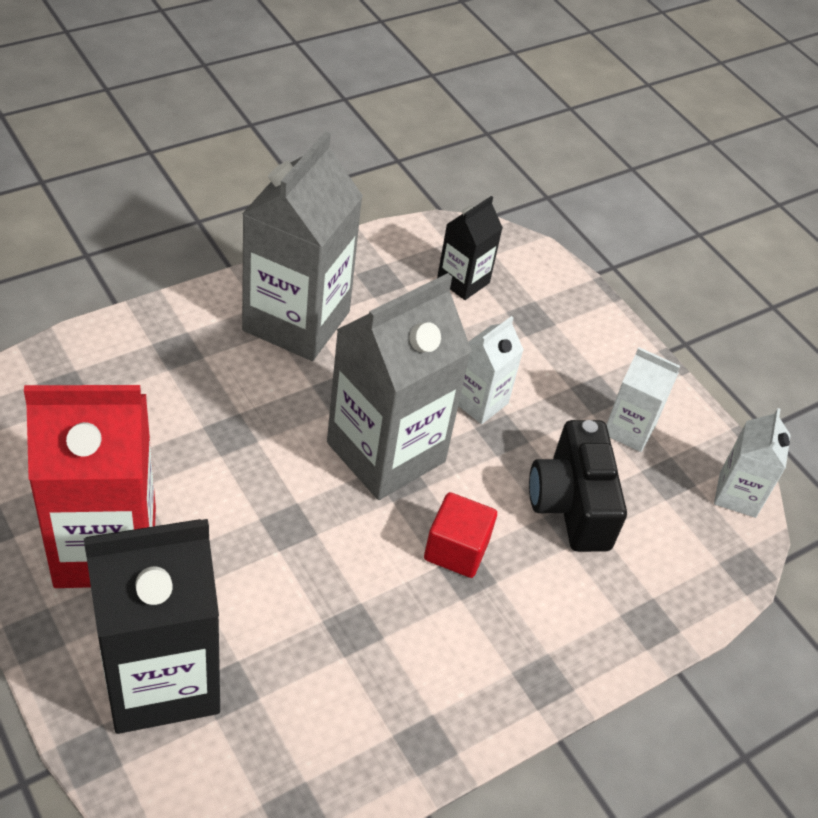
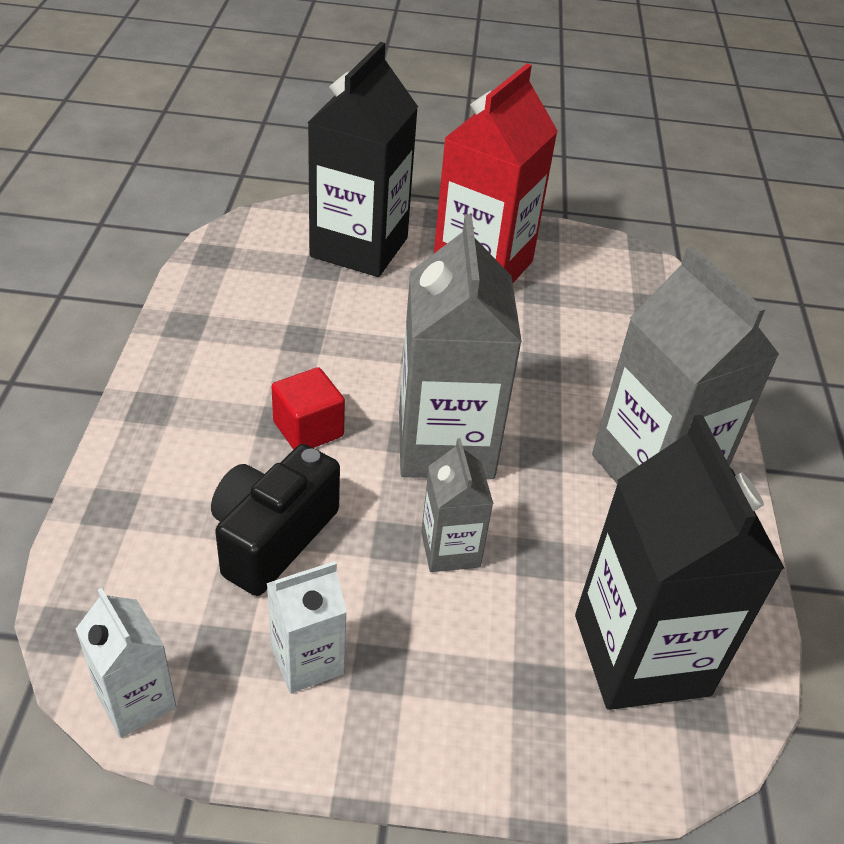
camera: 130 degrees right, 5 degrees down
(463, 281) = (641, 654): black carton -> black carton, size x1.97
(479, 402) = (450, 549): white carton -> grey carton
(571, 504) = (272, 537): black camera -> black camera turned 90 degrees counterclockwise

